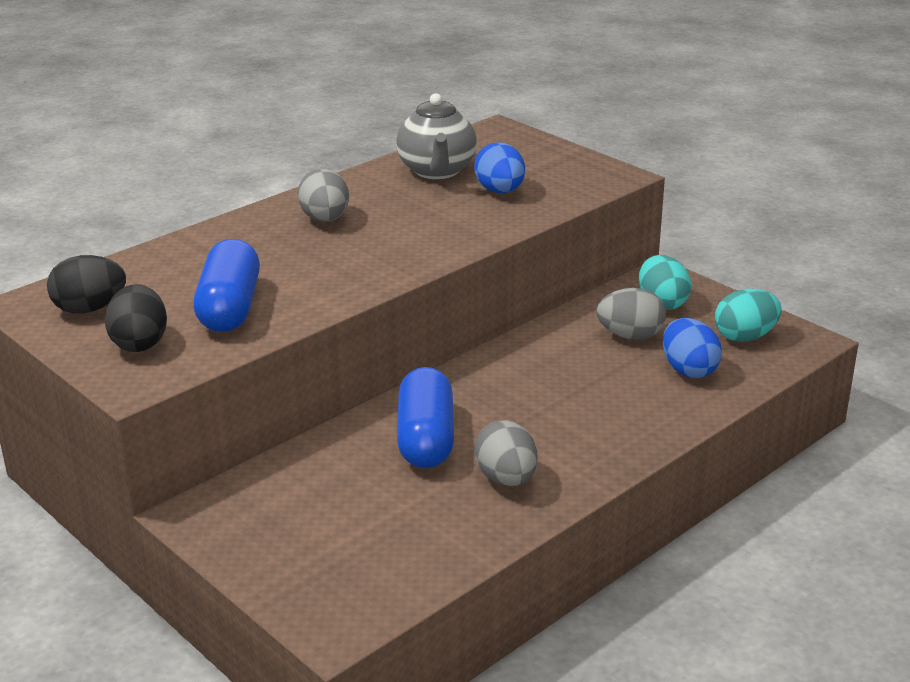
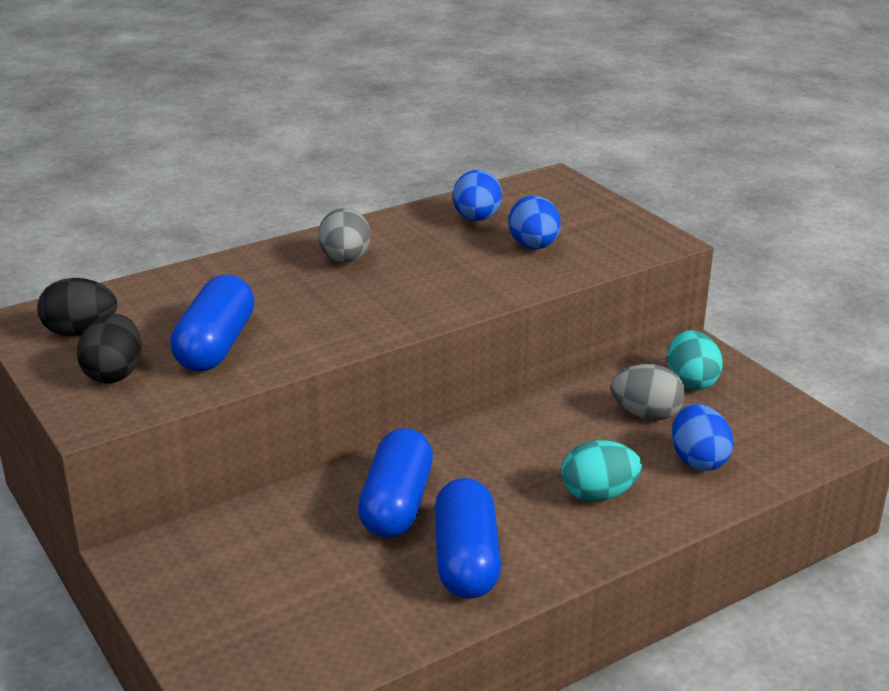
camera: 10 degrees right, 0 degrees up
(437, 171) = (476, 219): grey teapot -> blue egg
(506, 479) = (466, 560): grey egg -> blue capsule
(745, 337) = (770, 430): turquoise egg -> turquoise egg (598, 495)

